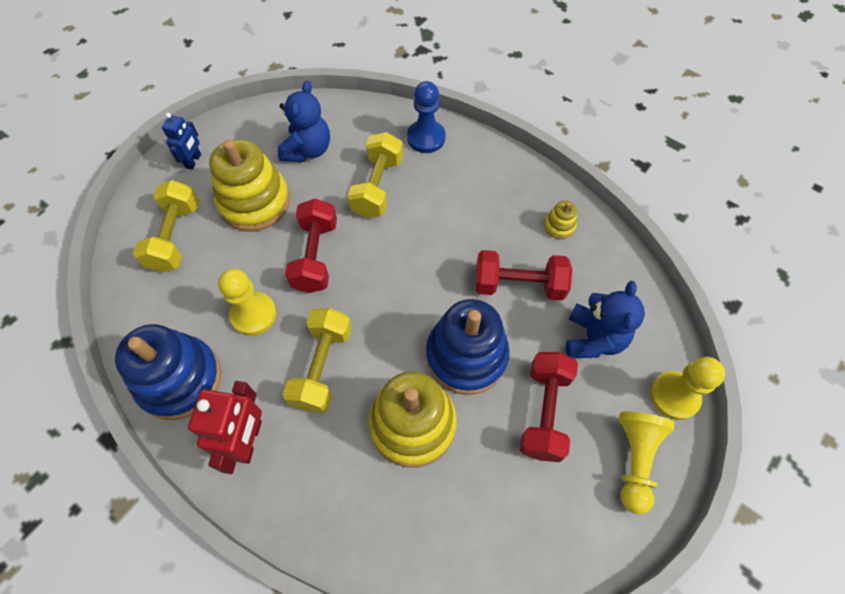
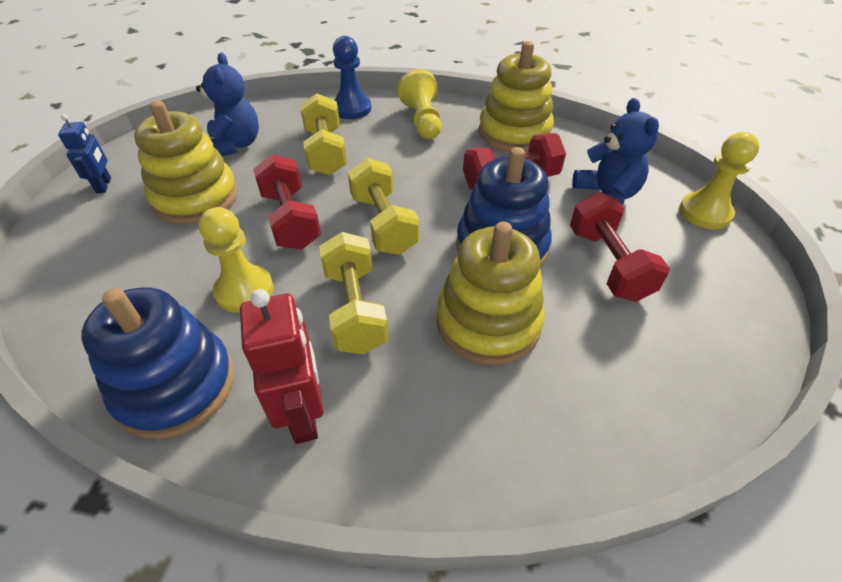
camera: 25 degrees left, 15 degrees down
(175, 237) = (108, 253): yellow dumbbell -> yellow dumbbell (383, 224)
(559, 226) = (514, 132): yellow stacking toy -> yellow stacking toy, size x2.32
(635, 460) = (716, 270): yellow pawn -> yellow pawn (422, 121)

